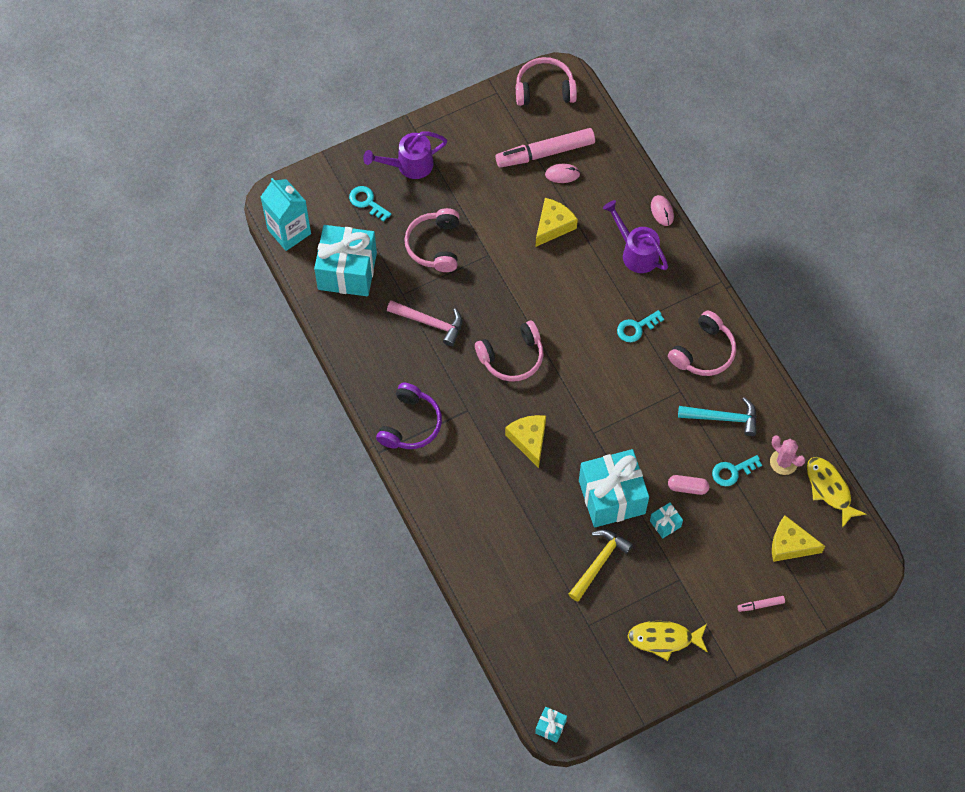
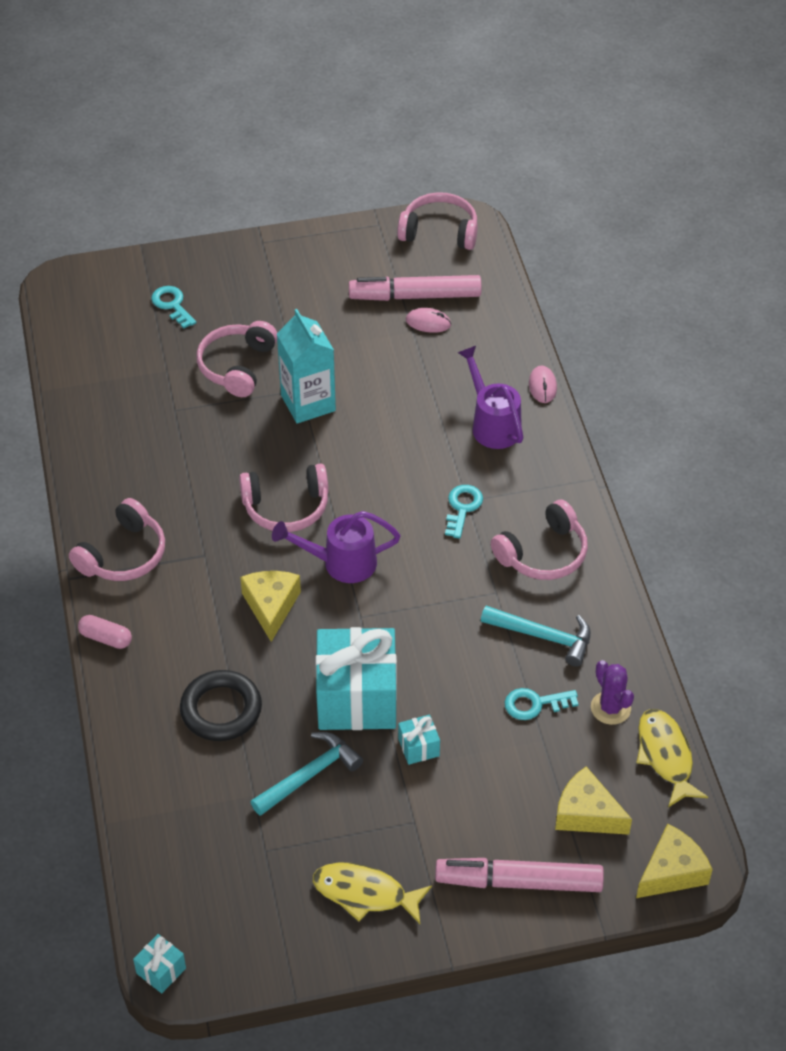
camera: 15 degrees right, 15 degrees down
(289, 231) = (63, 317): turquoise carton -> turquoise carton (308, 403)
(347, 271) = (116, 372): turquoise gift -> none
(409, 165) = (240, 277): purple watering can -> purple watering can (341, 563)
(410, 424) = (123, 555): purple headphones -> pink headphones
(430, 323) = (196, 448): pink hammer -> none
(522, 529) = (221, 710): none -> black ring
(553, 226) = (395, 374): yellow cheese -> yellow cheese (672, 871)
(599, 562) = (310, 775): yellow hammer -> turquoise hammer
(636, 328) = (462, 508): turquoise key -> turquoise key turned 120 degrees clockwise
(687, 487) = (465, 710): pink capsule -> pink capsule (106, 638)
(760, 605) = (519, 881): pink marker -> pink marker, size x2.35
(783, 462) = (610, 708): pink cactus -> purple cactus

